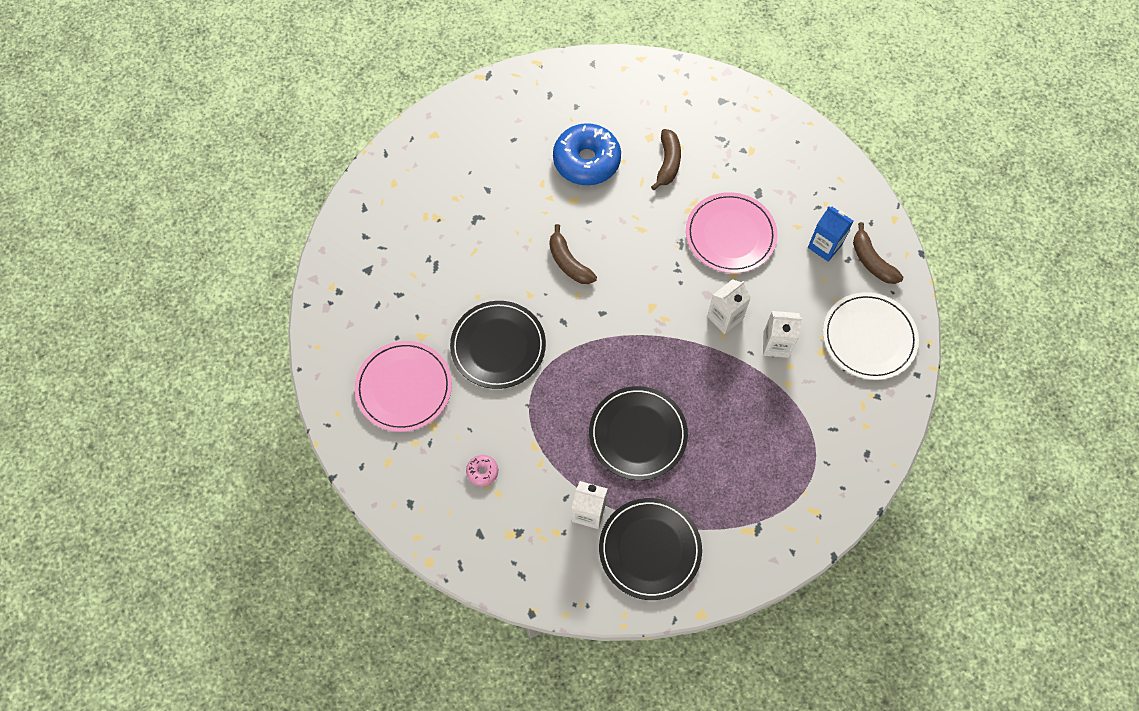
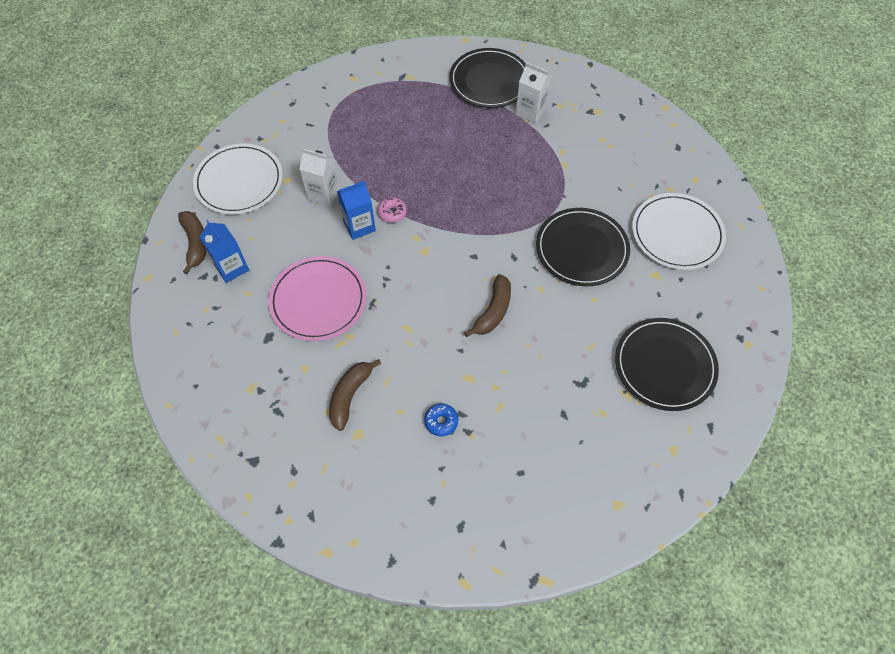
camera: 165 degrees left, 5 degrees down
(404, 387) = (677, 233): pink plate -> white plate
(482, 472) = (613, 156): pink donut -> pink donut (392, 213)
(568, 262) = (493, 311): brown banana -> brown banana turned 45 degrees clockwise
(586, 161) = (441, 421): blue donut -> blue donut, size x0.42
(638, 434) = (473, 154): black plate -> black plate (664, 365)
(725, 317) = (359, 226): white carton -> blue carton

